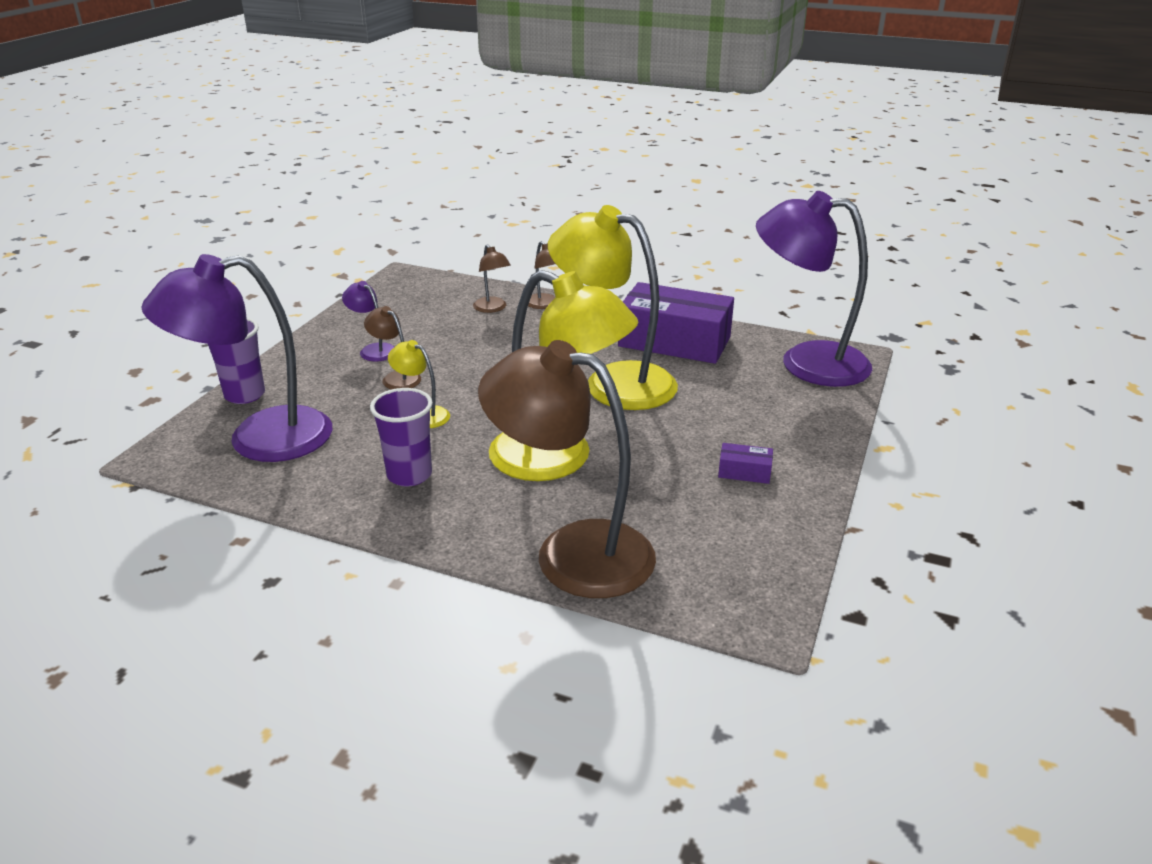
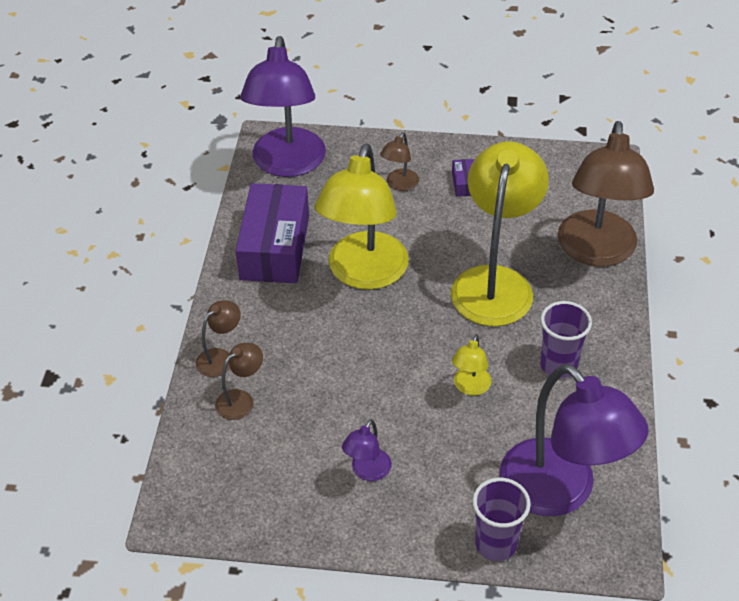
camera: 105 degrees left, 15 degrees up
(396, 378) = (415, 430): brown lamp -> brown lamp (399, 185)

